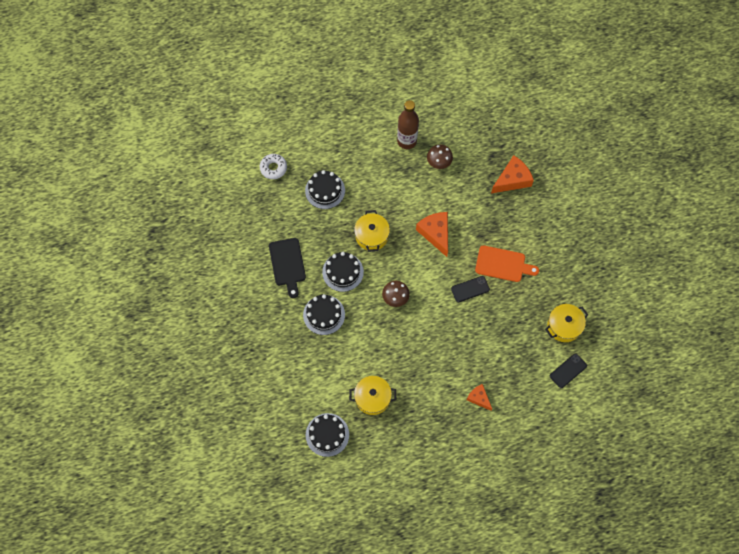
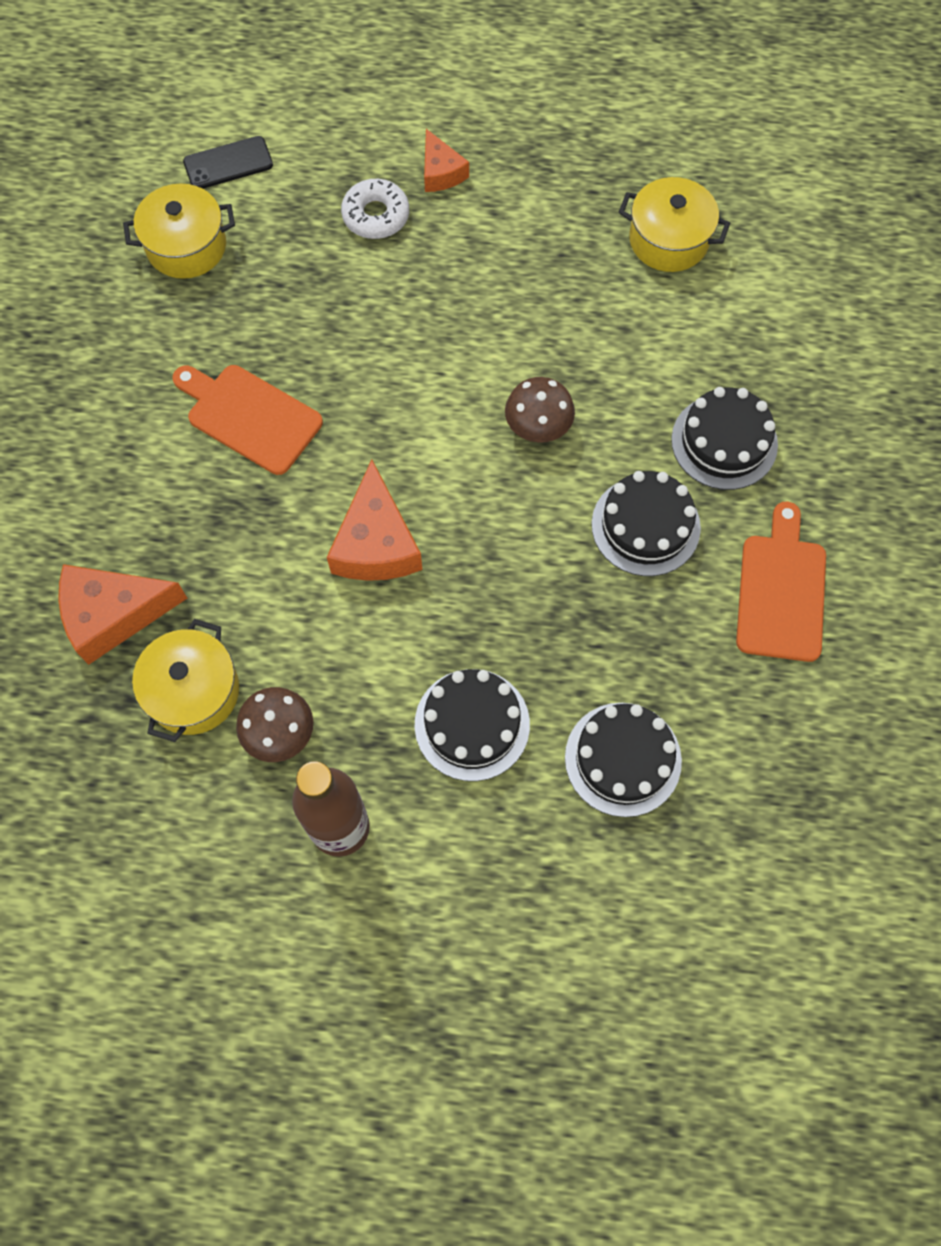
camera: 160 degrees left, 0 degrees up
(273, 168) = (750, 880): white donut -> white donut (376, 215)
(288, 264) = (781, 591): black cutting board -> orange cutting board
(327, 434) = (790, 203): black cake -> black cake (472, 724)
(371, 236) = (540, 591): yellow pot -> yellow pot (193, 691)
(470, 289) = (354, 387): black phone -> none

